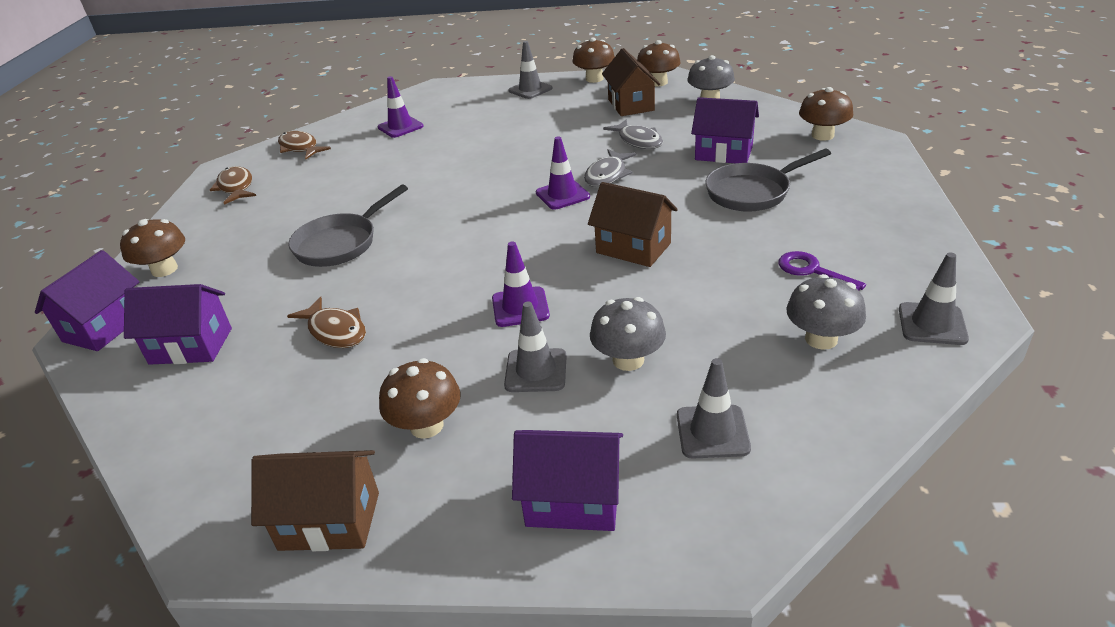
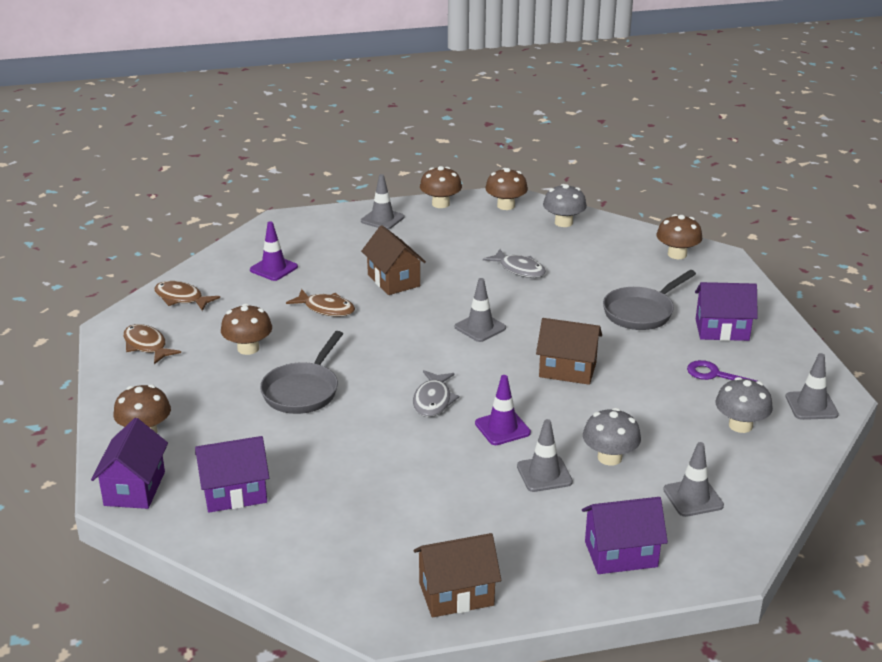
camera: 20 degrees left, 5 degrees down
(335, 331) = (357, 465): brown fish -> brown fish (326, 309)
(426, 426) = (485, 523): brown mushroom -> brown mushroom (248, 348)
(562, 195) = (480, 327): purple traffic cone -> grey traffic cone
(607, 175) = (510, 305): grey fish -> grey fish (433, 400)
(631, 105) = (492, 232): brown house -> brown house (393, 280)
(723, 153) = (601, 277): purple house -> purple house (722, 330)

